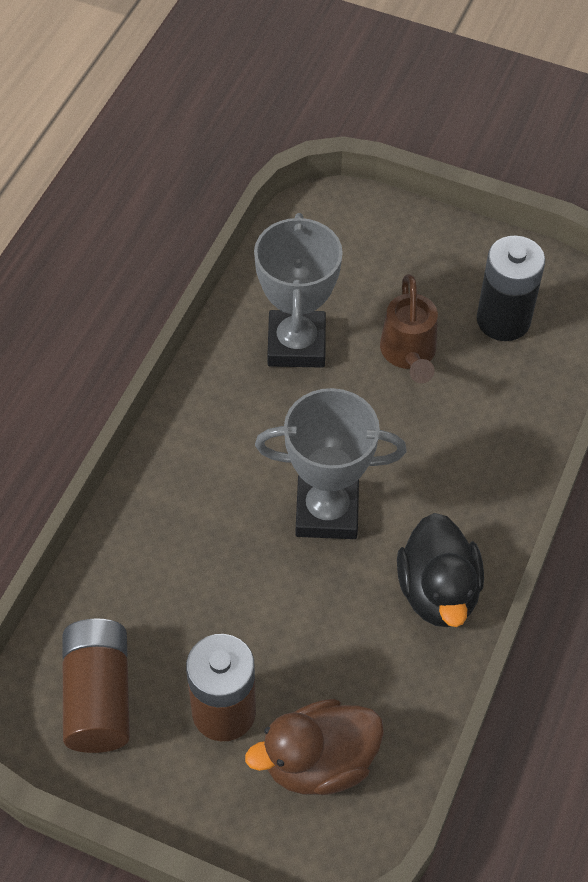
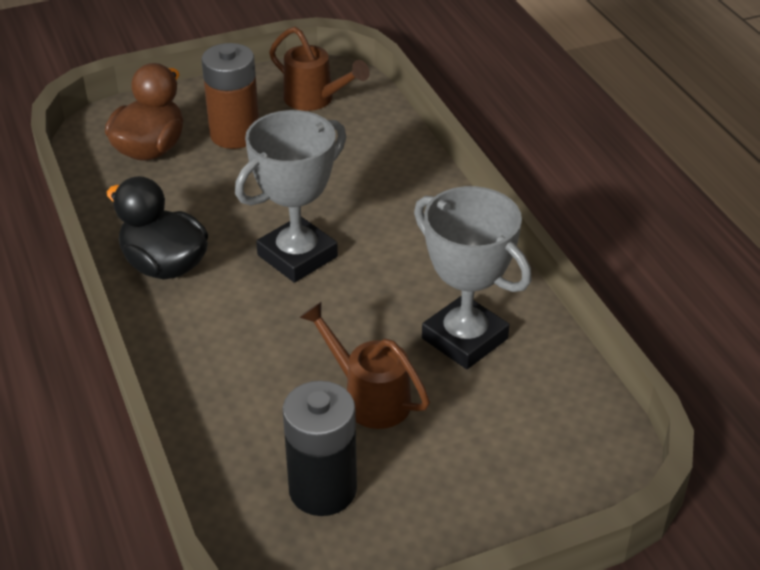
camera: 135 degrees right, 15 degrees down
(98, 696) = (315, 99): brown battery -> brown watering can

